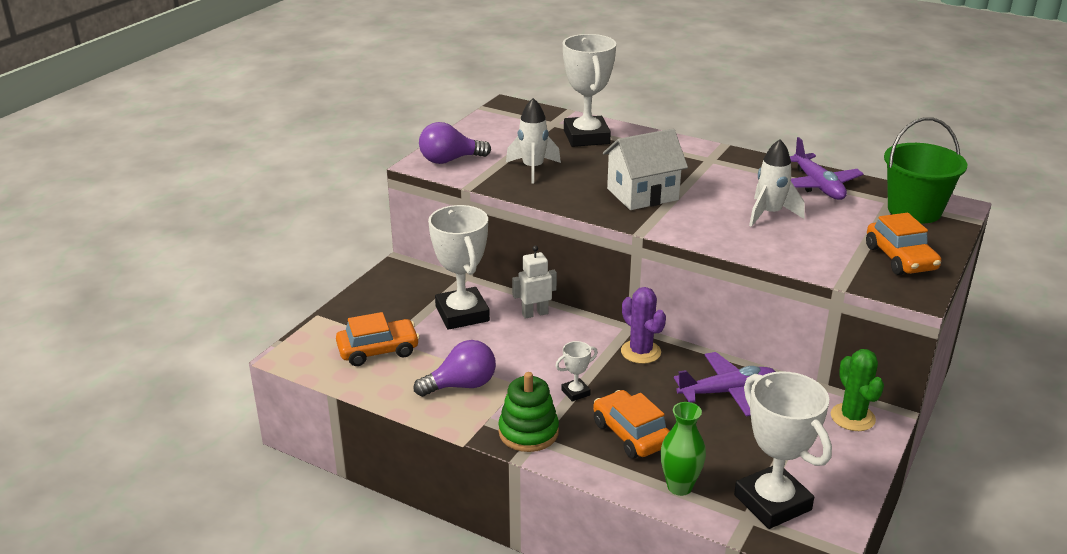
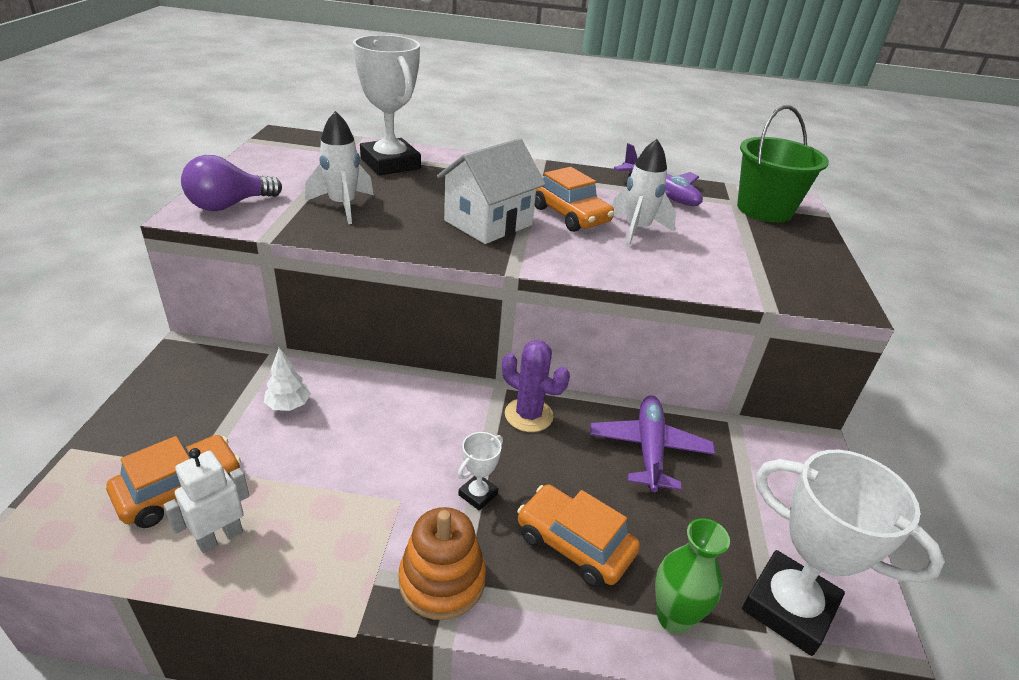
camera: 25 degrees left, 5 degrees up
(461, 385) = (321, 522): purple light bulb -> none
(462, 314) = (288, 405): white trophy -> white tree
(528, 432) = (442, 580): green stacking toy -> orange stacking toy
(535, 313) = (382, 387): white robot -> white robot (220, 537)
(727, 391) = (649, 449): purple plane -> purple plane turned 45 degrees counterclockwise
(852, 417) = (789, 452): green cactus -> none
(900, 258) = (797, 264): orange car -> orange car (570, 215)

